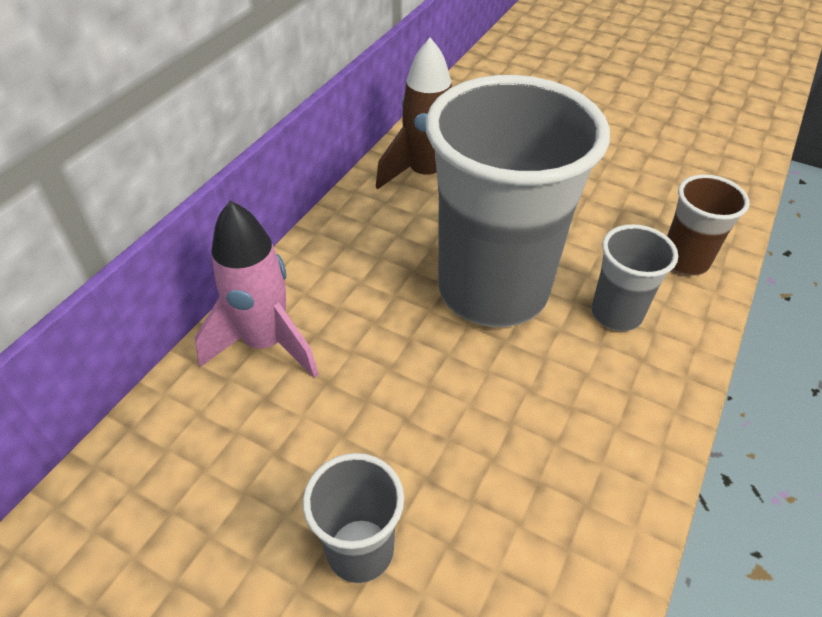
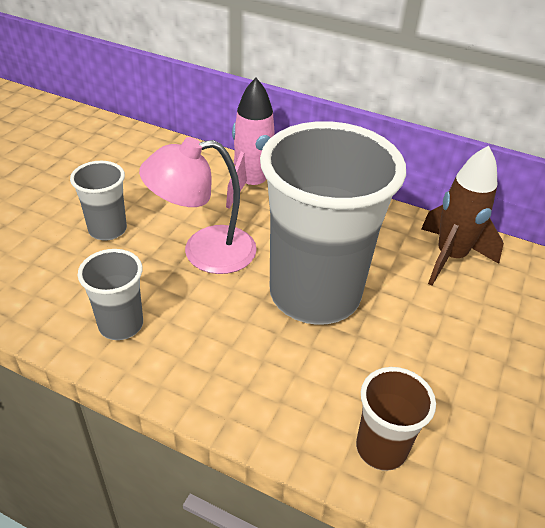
camera: 85 degrees right, 5 degrees down
(418, 404) = (204, 252): none -> pink lamp
(616, 314) = (297, 375): grey cup -> grey cup (121, 325)

